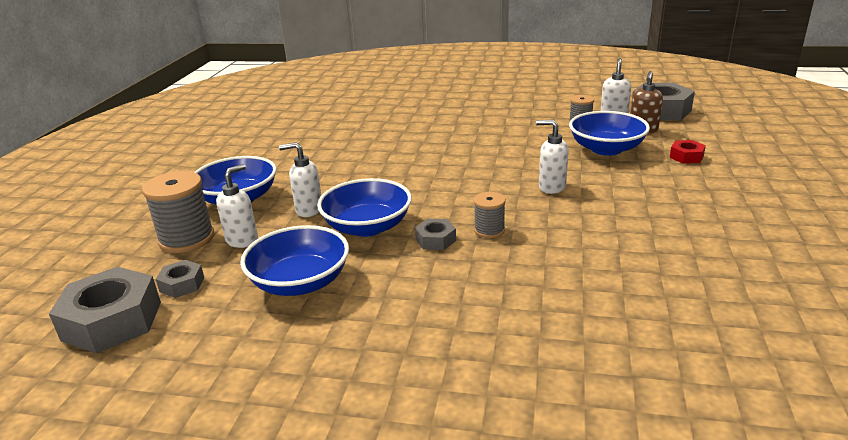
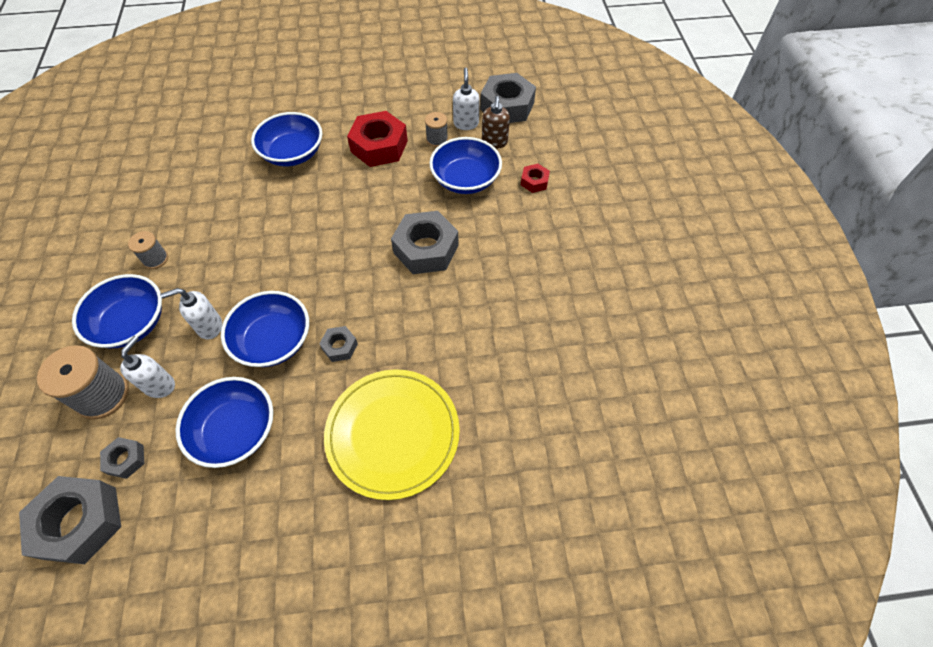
camera: 20 degrees left, 30 degrees up
(433, 120) = (293, 153): none -> blue bowl
(475, 313) = (393, 434): none -> yellow plate
(489, 230) = (383, 323): grey spool -> grey spool (155, 259)
(519, 123) = (379, 146): none -> red nut
(551, 187) = (426, 249): white soap dispenser -> grey nut

